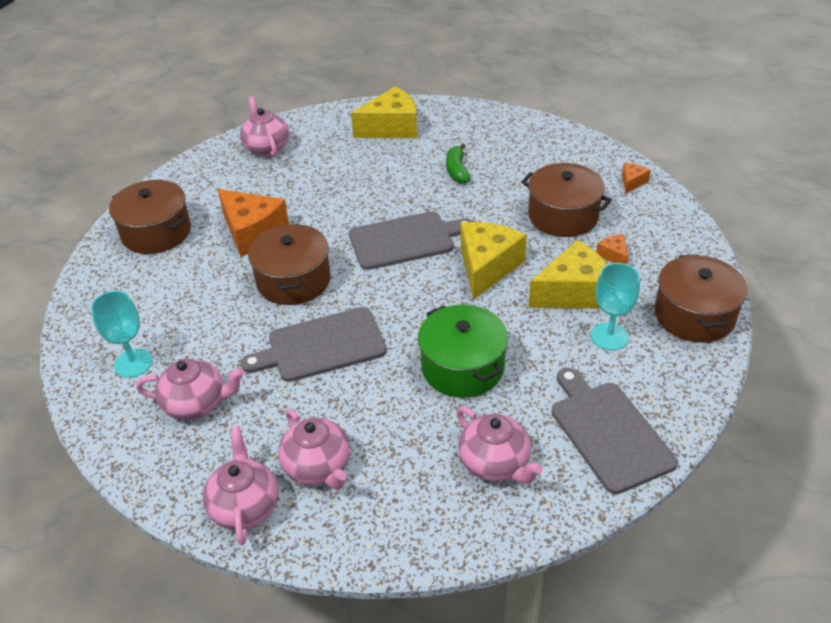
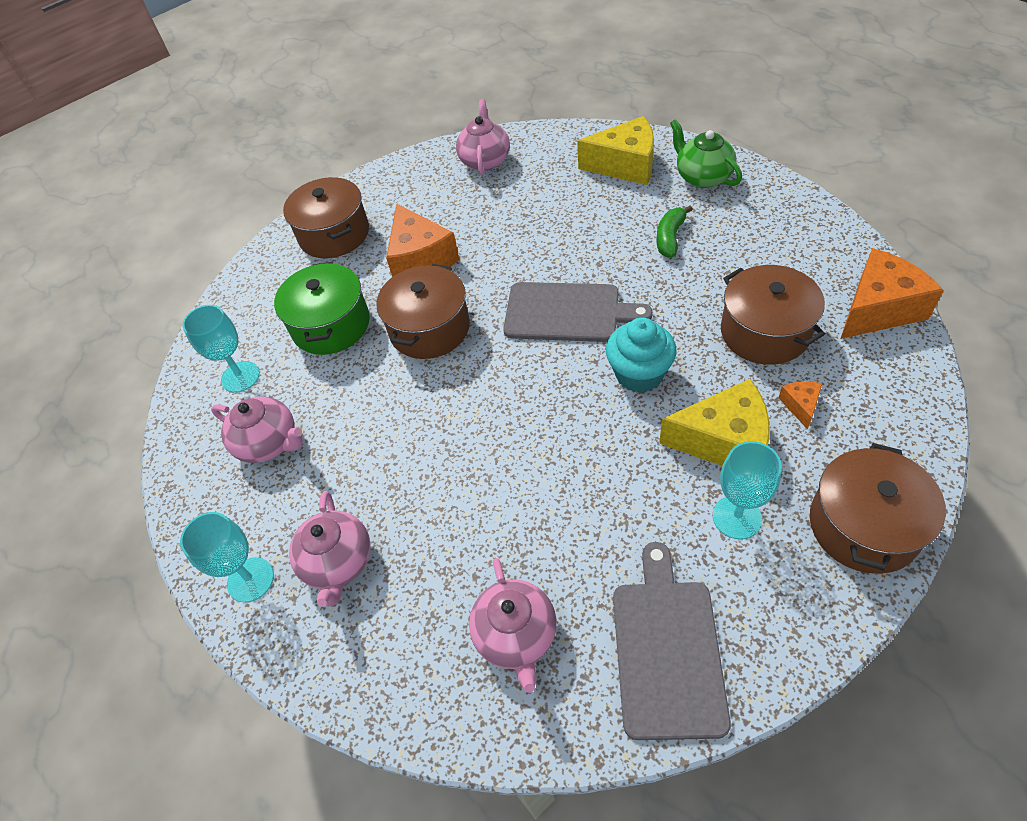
camera: 30 degrees right, 10 degrees up
(245, 506) = (250, 579): pink teapot -> turquoise goblet
(321, 346) = (416, 417): grey cutting board -> none
(458, 124) = (702, 177): none -> green teapot
(462, 367) = (545, 496): green pot -> green pot (331, 325)
(487, 267) = (639, 374): yellow cheese -> turquoise cupcake
(632, 182) = (878, 309): orange cheese -> orange cheese, size x2.20

